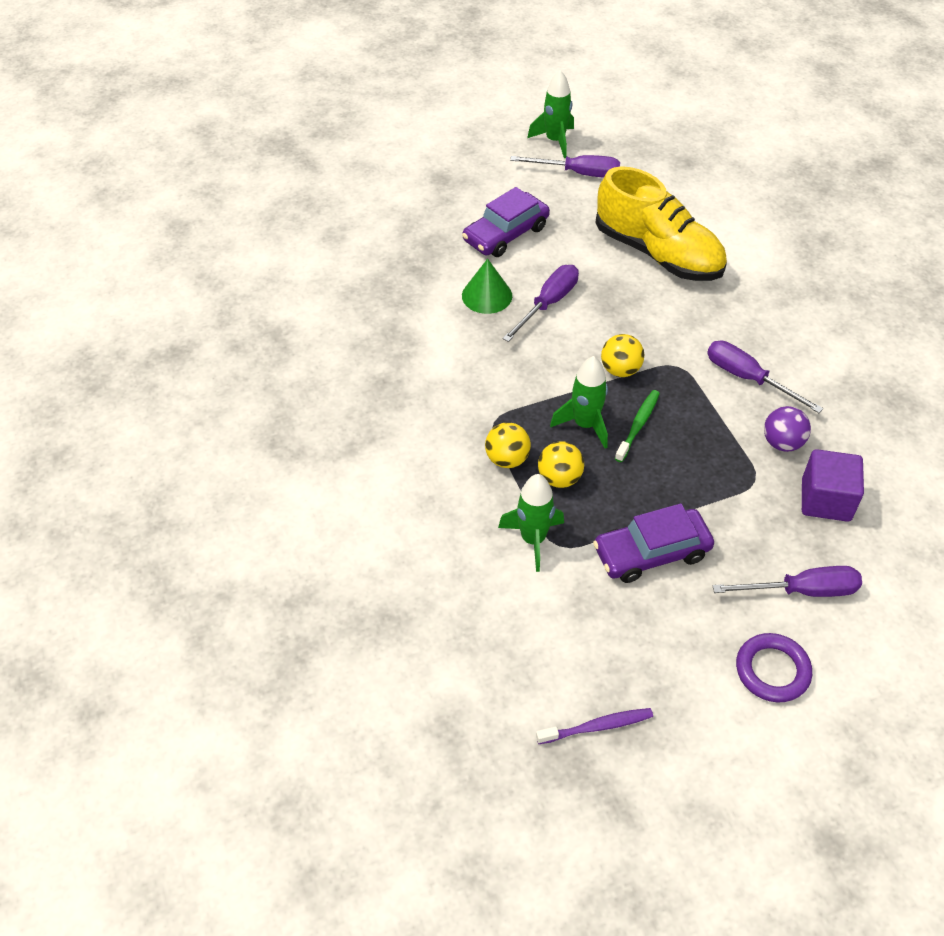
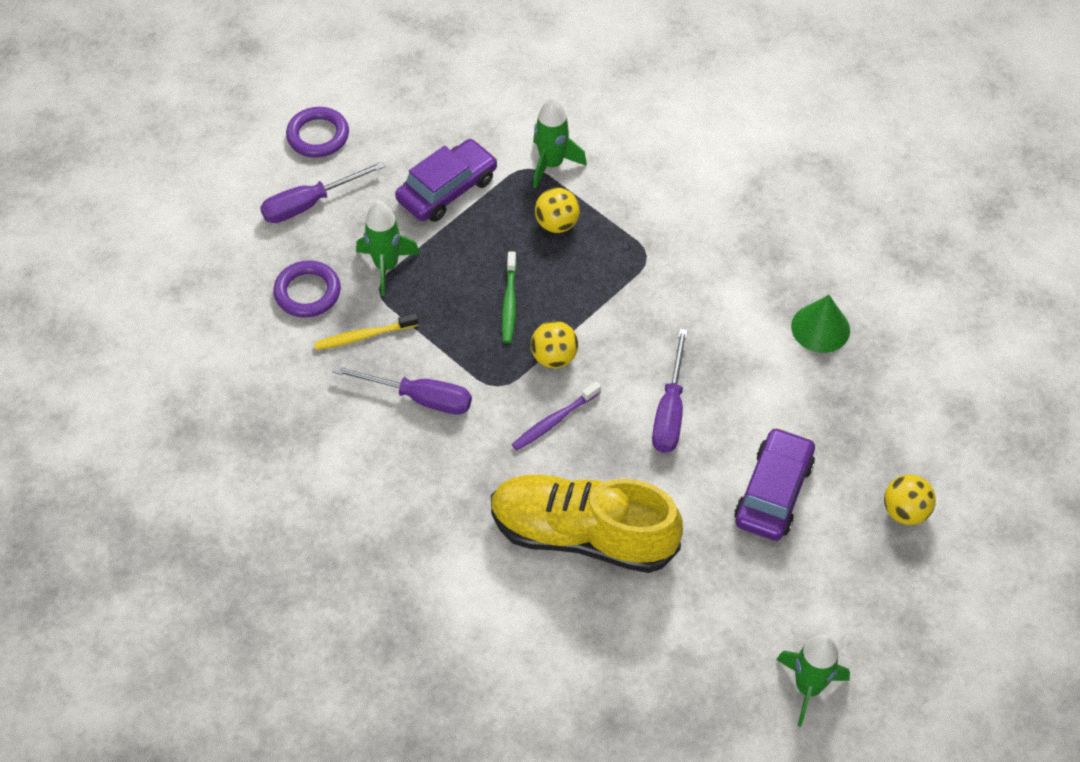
camera: 155 degrees right, 5 degrees up
(487, 295) = (741, 395): green cone -> green cone (820, 328)
(507, 459) = (613, 224): yellow ball -> yellow ball (905, 511)
(578, 173) = (744, 635): purple screwdriver -> none
(585, 425) = (560, 284): green rocket -> green rocket (386, 266)
(597, 726) = (436, 55): purple toothbrush -> purple toothbrush (554, 421)
(782, 443) = (364, 336): purple ball -> yellow toothbrush
(825, 500) = (307, 292): purple cube -> purple ring

